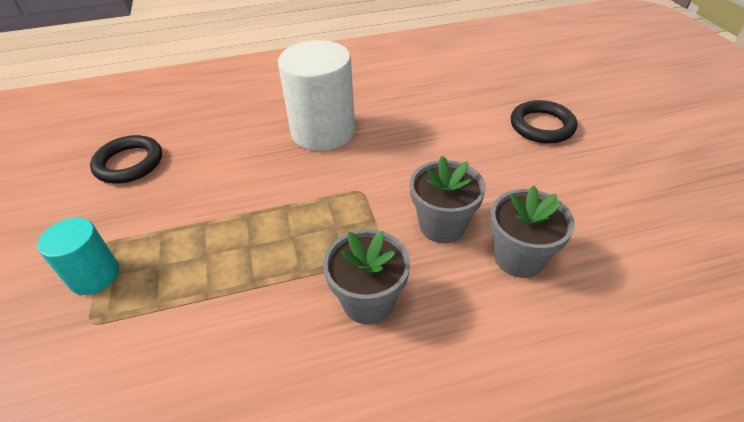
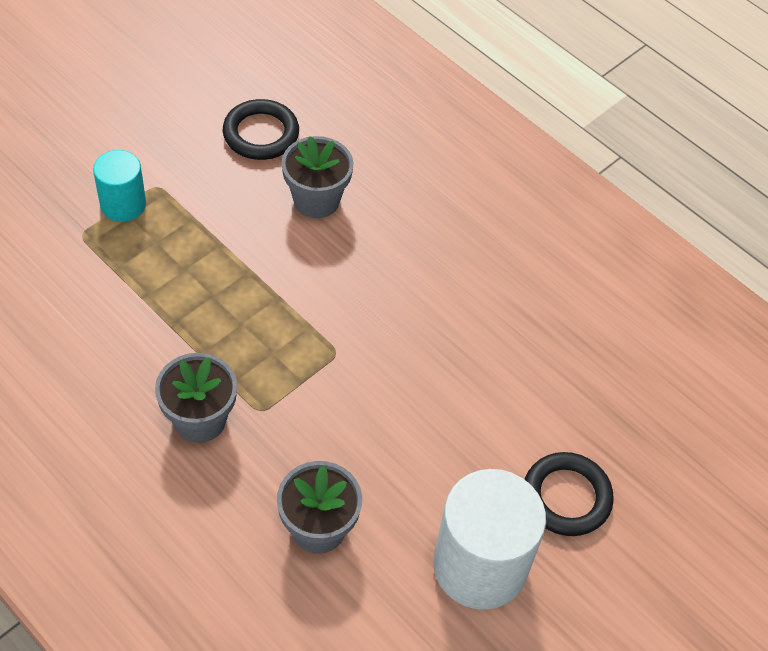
camera: 55 degrees right, 10 degrees up
(323, 131) = (412, 272): white cylinder -> white cylinder (480, 565)
(442, 225) = (326, 445): grey flower pot -> grey flower pot (316, 200)

